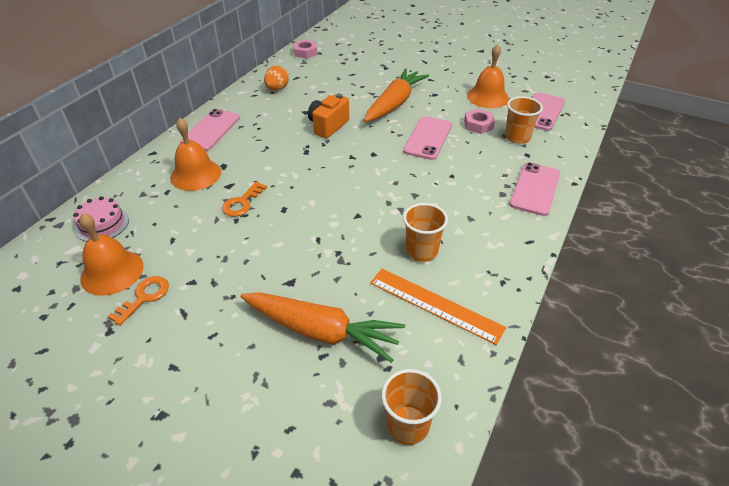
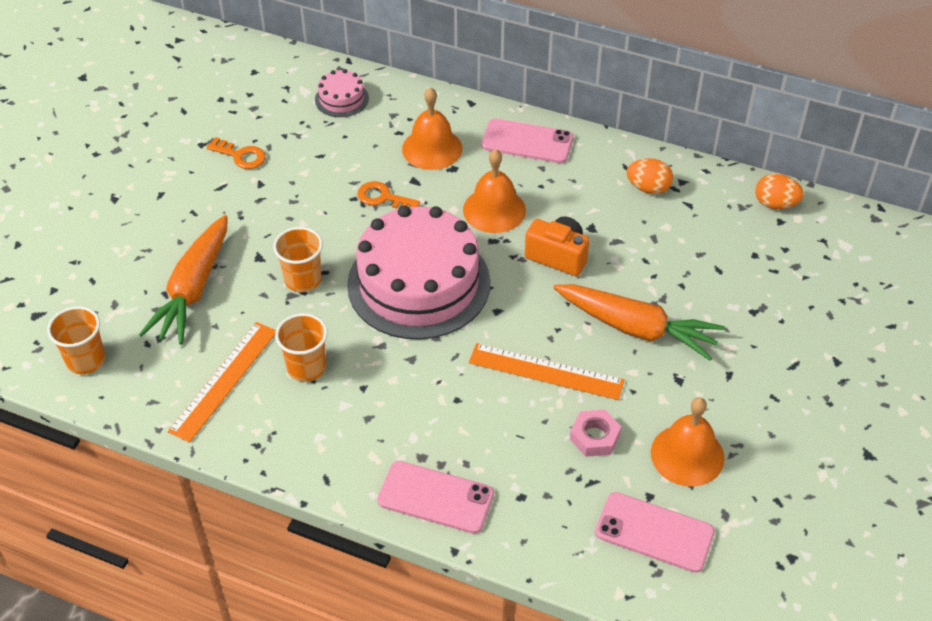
camera: 85 degrees right, 5 degrees up
(112, 272) = (273, 125): orange bell -> orange bell (494, 210)
(305, 52) = (775, 204): pink nut -> orange egg
(341, 188) = (418, 283): none -> pink cake
(428, 138) = (546, 371): pink phone -> orange ruler
(517, 137) = (567, 487): orange cup -> orange cup (303, 279)

